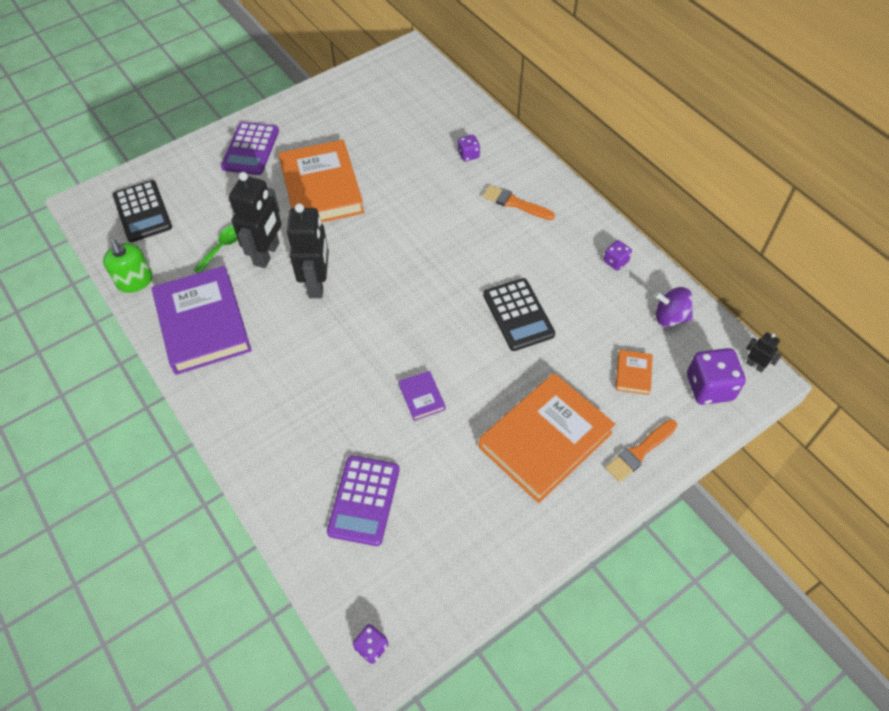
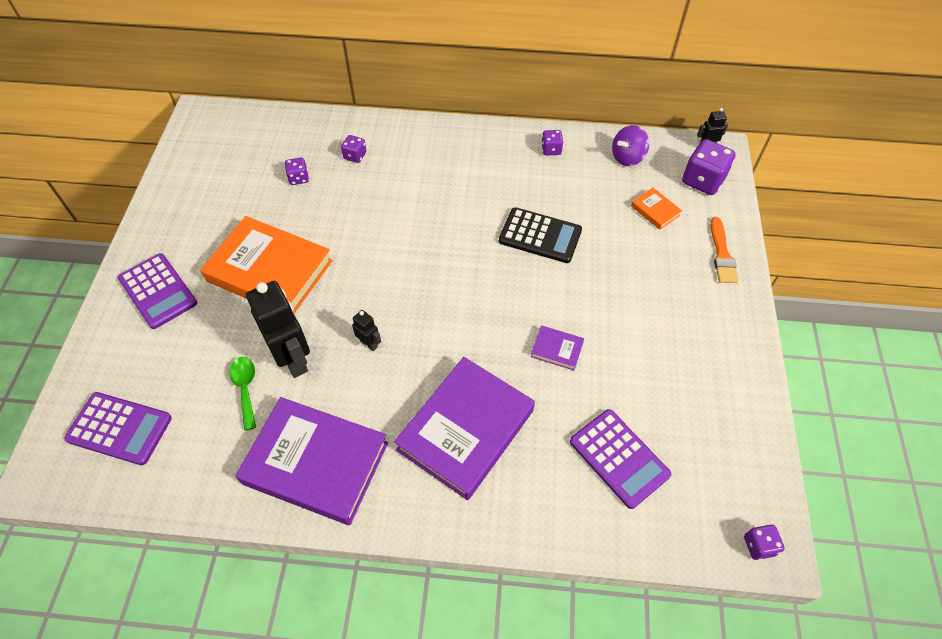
camera: 50 degrees left, 0 degrees up
(135, 281) = (198, 491): green soap dispenser -> none
(142, 212) = (119, 428): black calculator -> purple calculator
(301, 388) = (465, 430): none -> purple book
(317, 284) = (369, 344): black robot -> black robot, size x0.46
(413, 142) = (298, 178): none -> purple dice
(515, 203) = (435, 164): orange brush -> none
(545, 440) = (666, 300): orange book -> none

